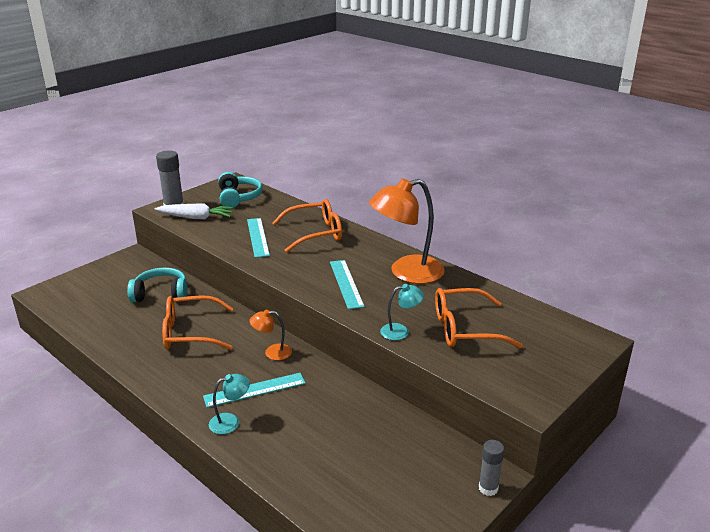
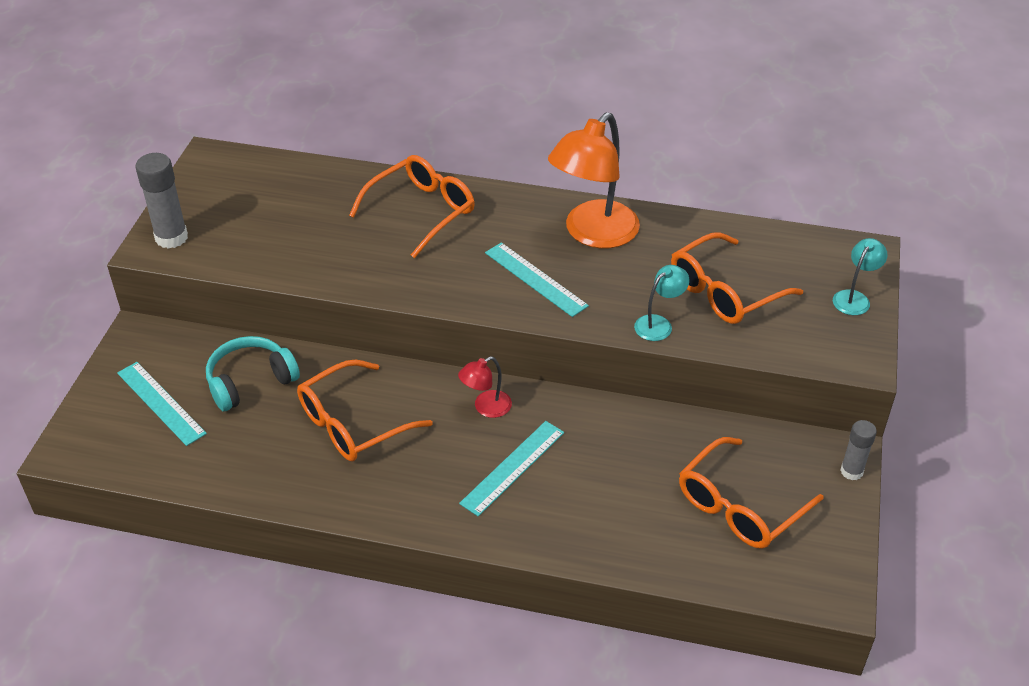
camera: 30 degrees left, 15 degrees up
(196, 217) = (225, 244): white carrot -> none
(230, 422) = (524, 521): turquoise lamp -> turquoise lamp (854, 298)
(238, 198) = (251, 185): turquoise headphones -> none
(257, 237) = (349, 246): turquoise ruler -> turquoise ruler (161, 403)
(272, 352) = (486, 408): orange lamp -> red lamp
(381, 474) = (740, 506): none -> orange glasses

